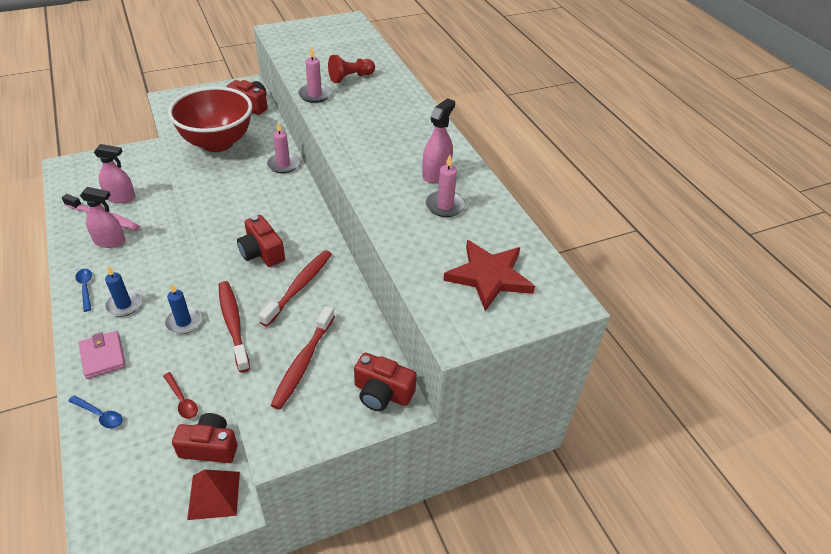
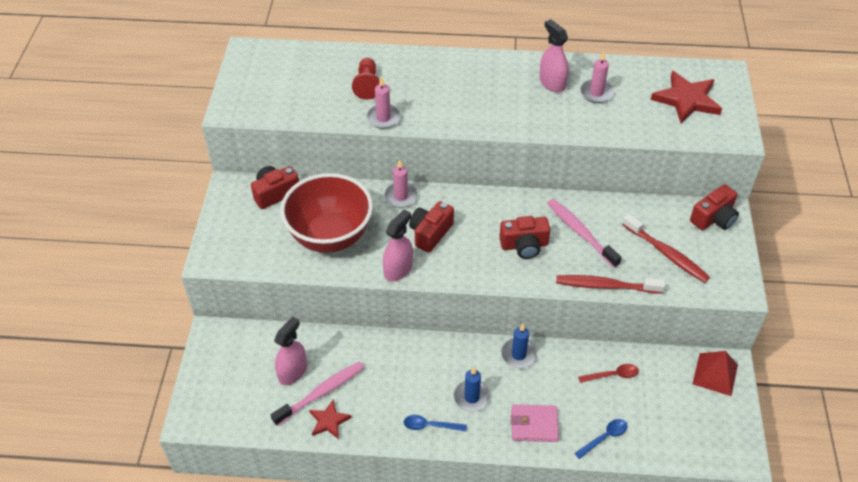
camera: 60 degrees left, 5 degrees up
(77, 230) = (329, 421): none -> red star
(109, 241) = (365, 394): pink spray bottle -> pink spray bottle (398, 269)
(209, 447) = (669, 367): red camera -> red camera (430, 233)
(299, 287) = (580, 232): red toothbrush -> pink toothbrush

